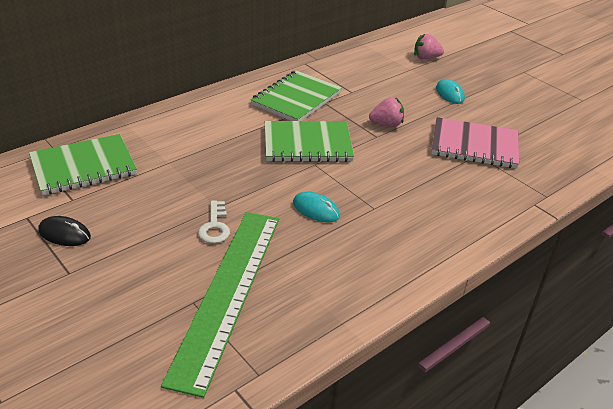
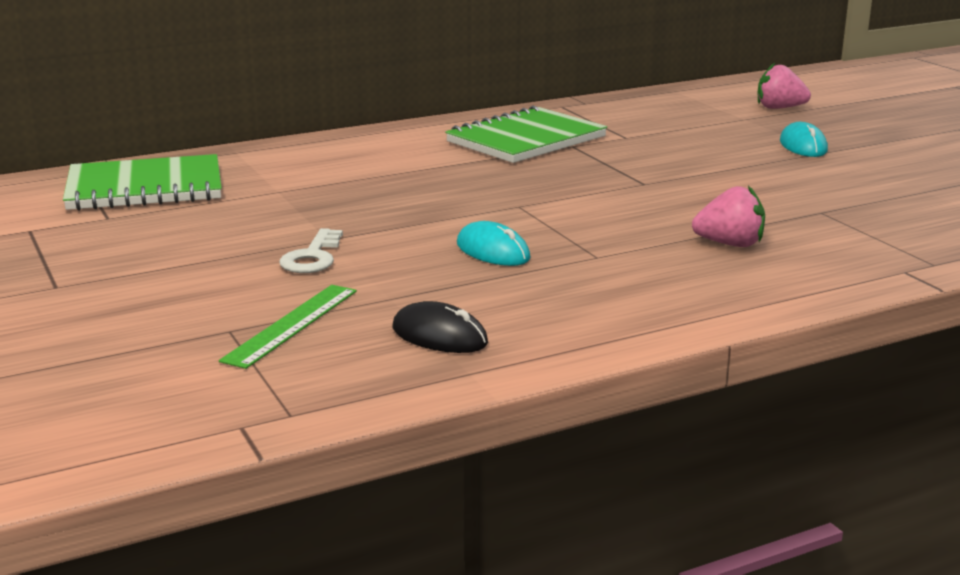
camera: 15 degrees right, 15 degrees down
(64, 234) = (74, 249): black mouse -> black mouse (439, 336)
(227, 292) = (291, 324): green ruler -> green ruler, size x0.46
(307, 144) = (518, 185): green notebook -> none
(386, 124) = (669, 172): pink strawberry -> pink strawberry (730, 244)
(474, 145) = (820, 201): pink notebook -> none

